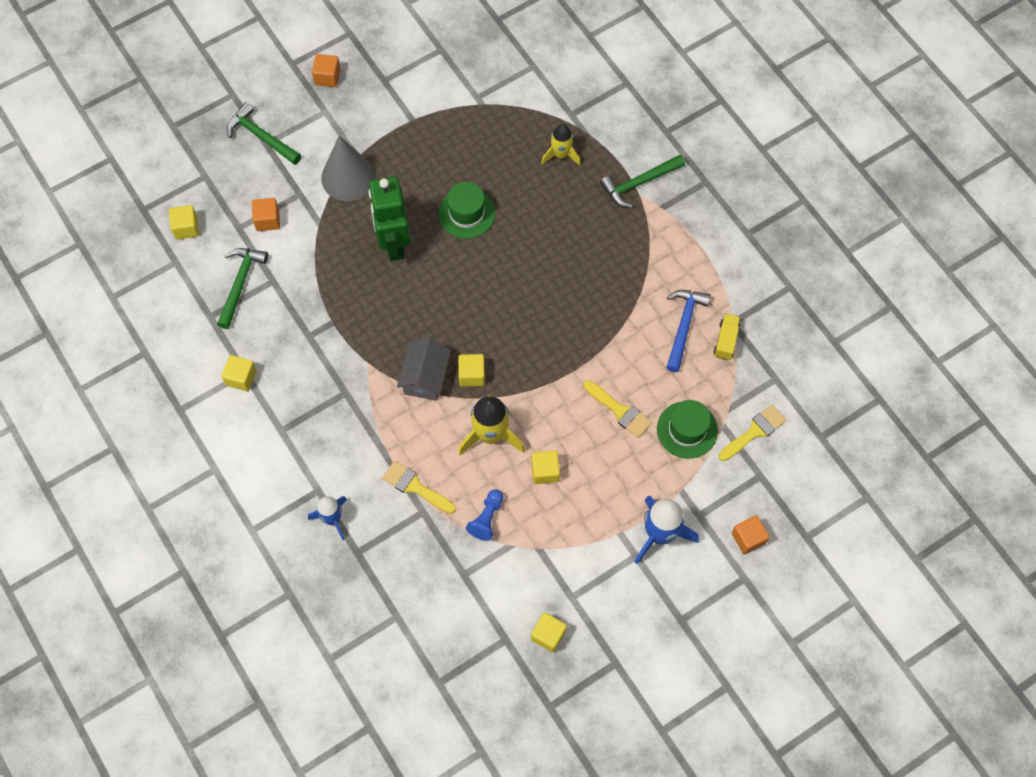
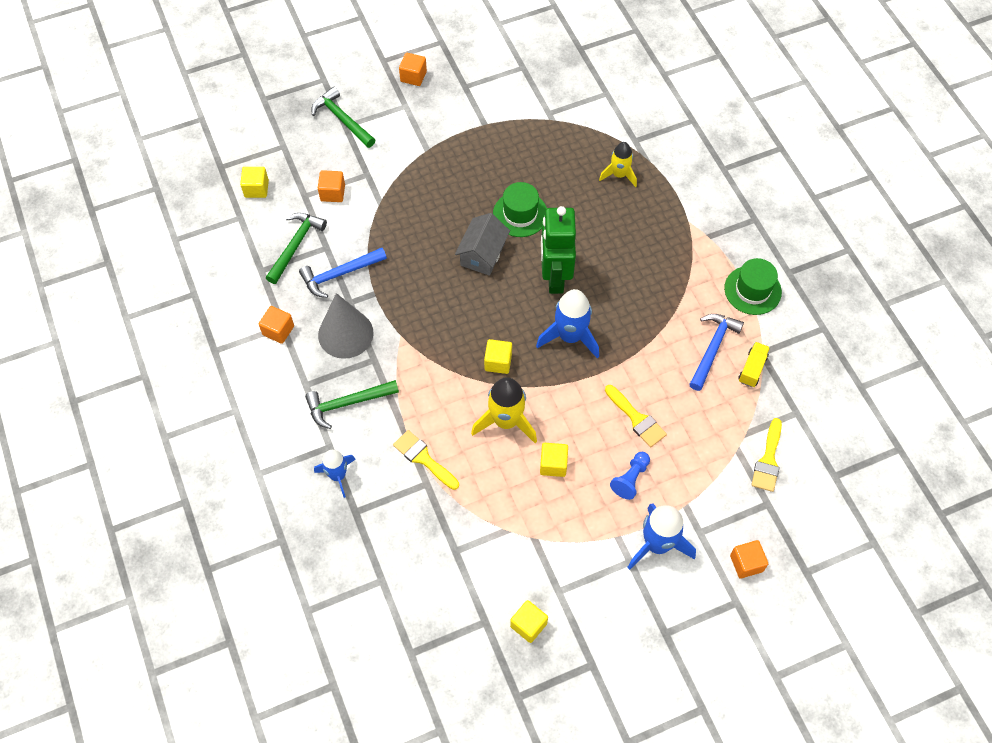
camera: 10 degrees right, 5 degrees down
(241, 378) = (278, 330): yellow cube -> orange cube
(292, 307) = (339, 274): none -> blue hammer
(348, 177) = (415, 166): grey cone -> grey cone (345, 334)
(393, 243) = (446, 230): green robot -> green robot (555, 277)
(425, 377) = (453, 357): grey house -> grey house (482, 254)
(487, 518) = (488, 500): blue pawn -> blue pawn (630, 479)
(539, 336) = (570, 336): none -> blue rocket
(639, 183) = (690, 211): green hammer -> green hammer (347, 403)
(687, 430) = (700, 447): green hat -> green hat (752, 290)
(754, 432) = (768, 460): yellow brush -> yellow brush turned 135 degrees clockwise

